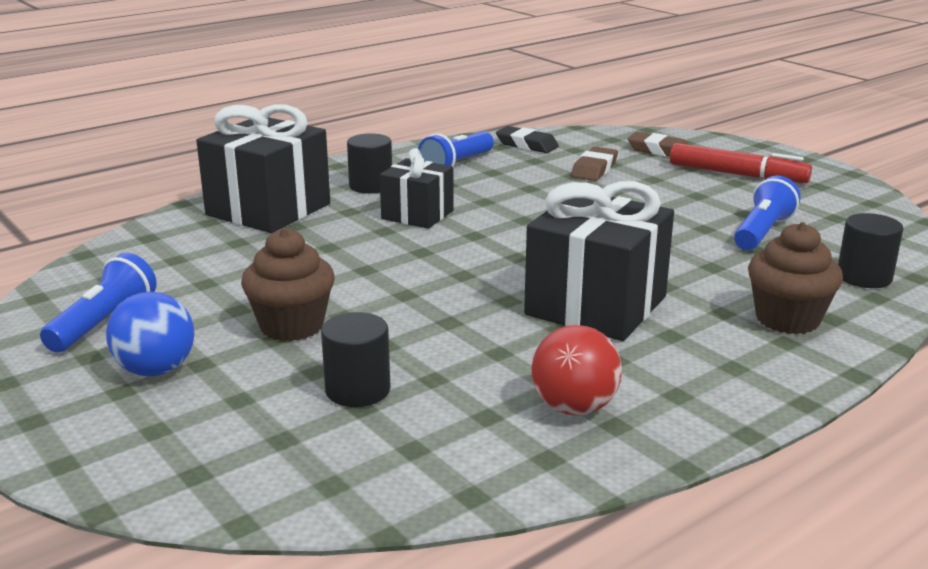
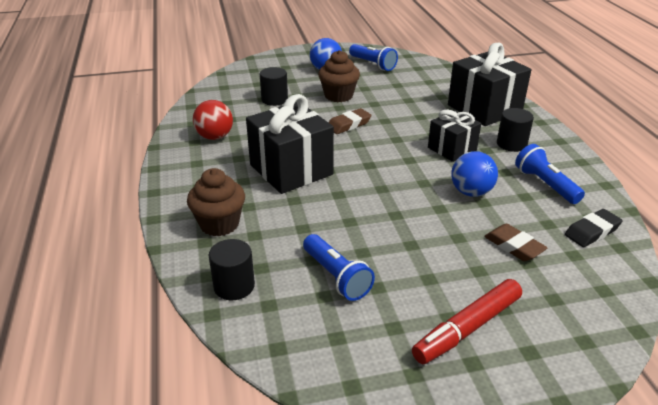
camera: 115 degrees right, 10 degrees up
(516, 194) = (471, 192): none -> blue ball
(659, 151) = (556, 306): brown eraser -> brown eraser (348, 124)

